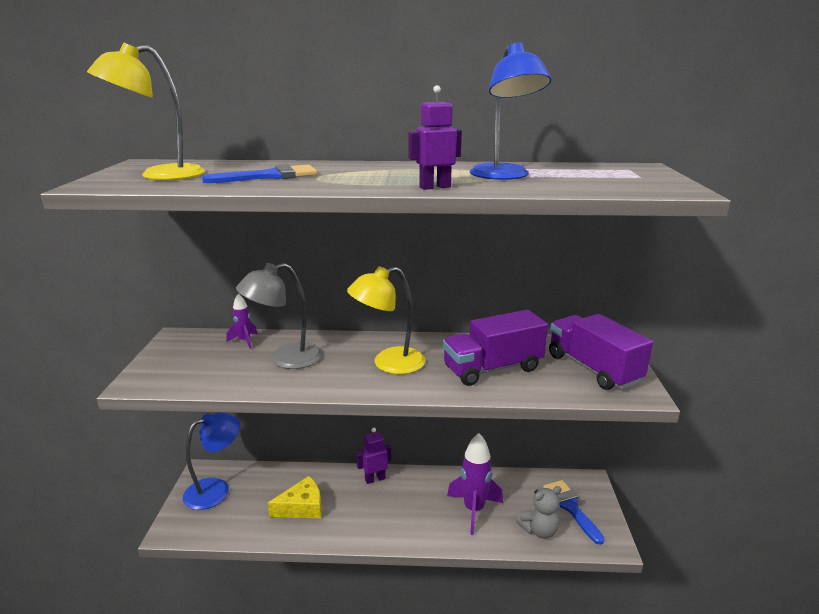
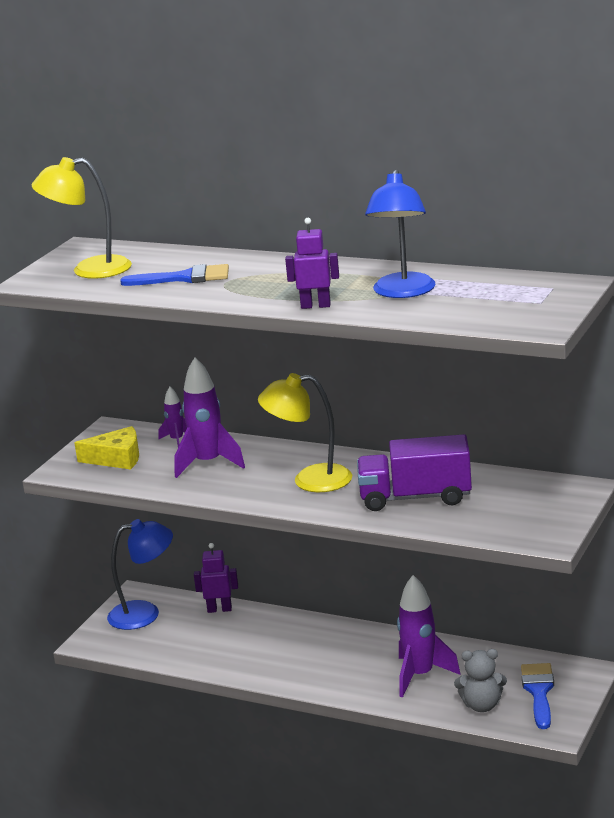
camera: 25 degrees right, 0 degrees up
(285, 359) = (208, 463): grey lamp -> purple rocket
(302, 507) = (229, 643): yellow cheese -> yellow cheese (117, 458)
(375, 479) = (325, 629): purple robot -> purple robot (219, 609)
(593, 368) = (526, 510): purple truck -> none

